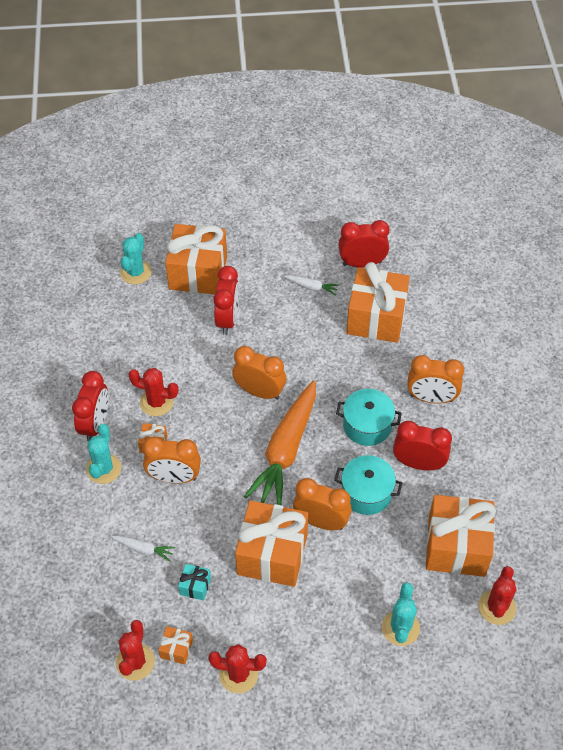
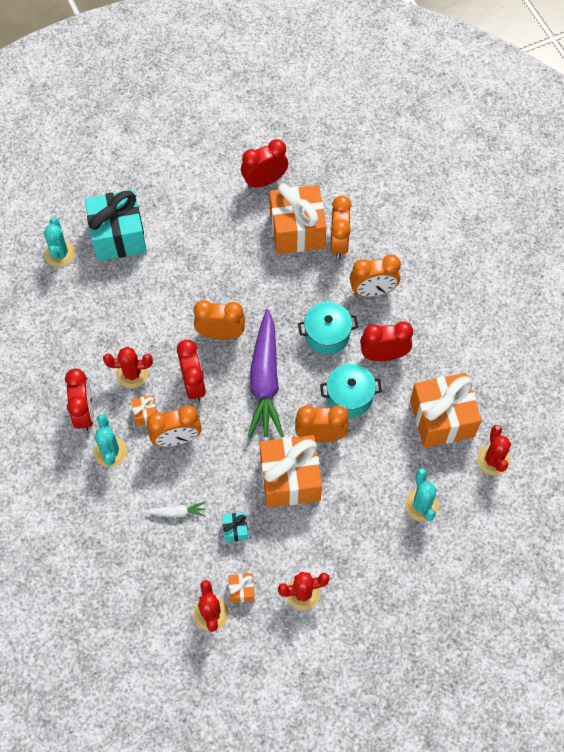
camera: 20 degrees left, 10 degrees up
(198, 272) = (118, 236): orange gift -> turquoise gift
(227, 319) = (164, 273): red clock -> red clock (193, 384)
(286, 450) = (265, 381): orange carrot -> purple carrot
(312, 287) = (228, 218): white carrot -> none
(414, 342) = (339, 243): none -> orange clock

